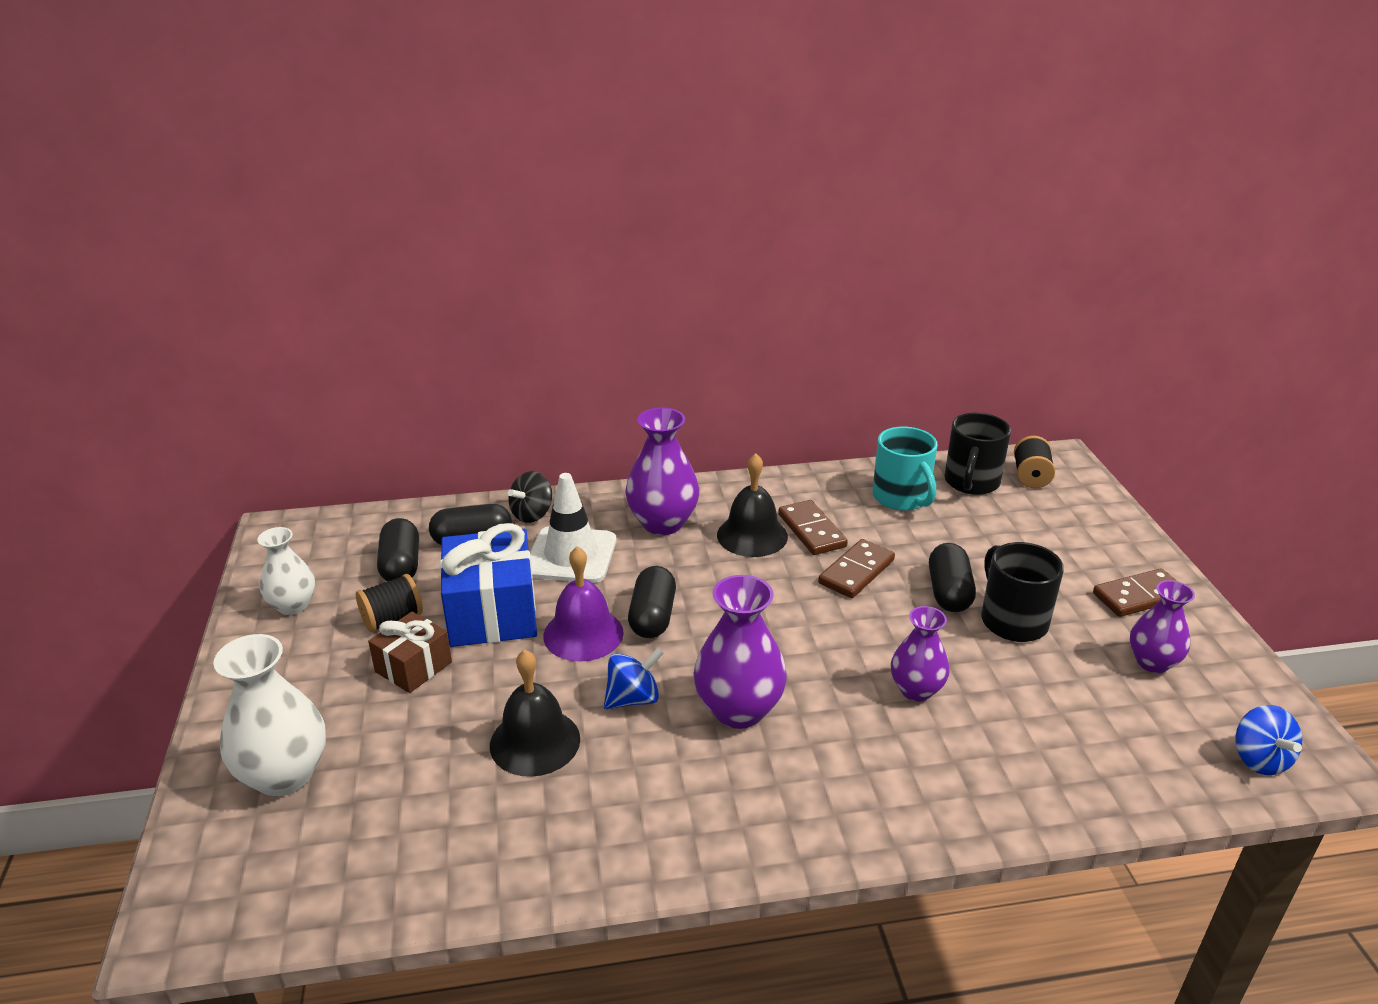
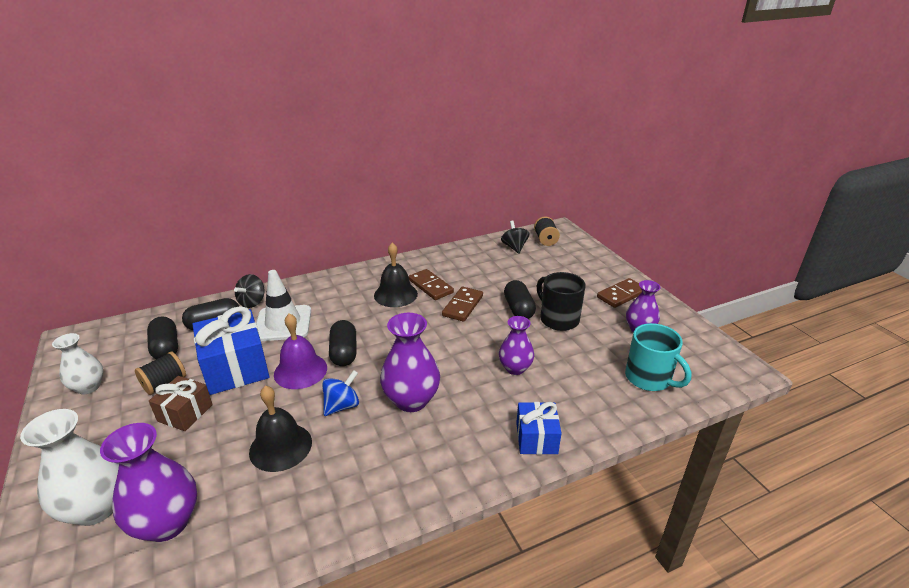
camera: 15 degrees left, 0 degrees up
(663, 523) = (338, 295): purple vase -> purple vase (167, 523)
(901, 498) = (478, 261): turquoise mug -> turquoise mug (649, 378)
(920, 807) = (536, 438): none -> blue gift
(971, 482) = (514, 247): black mug -> black spinning top
(1259, 759) = (710, 372): blue spinning top -> none

